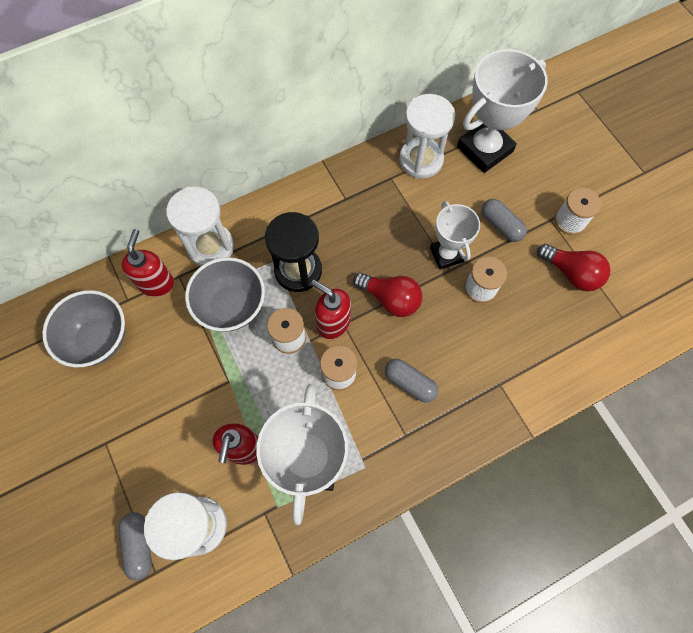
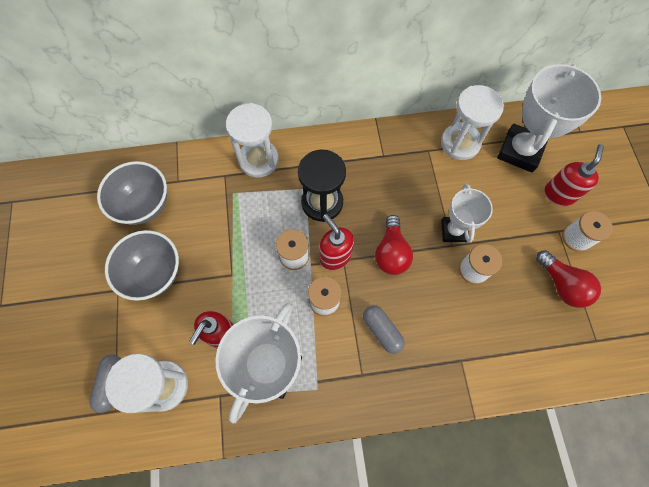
camera: 20 degrees right, 0 degrees up
(157, 283) = (205, 175): red soap dispenser -> red soap dispenser (558, 194)
(232, 306) = (257, 214): grey bowl -> grey bowl (154, 273)
(390, 299) = (391, 252): red light bulb -> red light bulb turned 45 degrees clockwise
(484, 149) = (520, 151): white trophy -> white trophy turned 45 degrees counterclockwise
(501, 225) = (511, 221): grey capsule -> none

